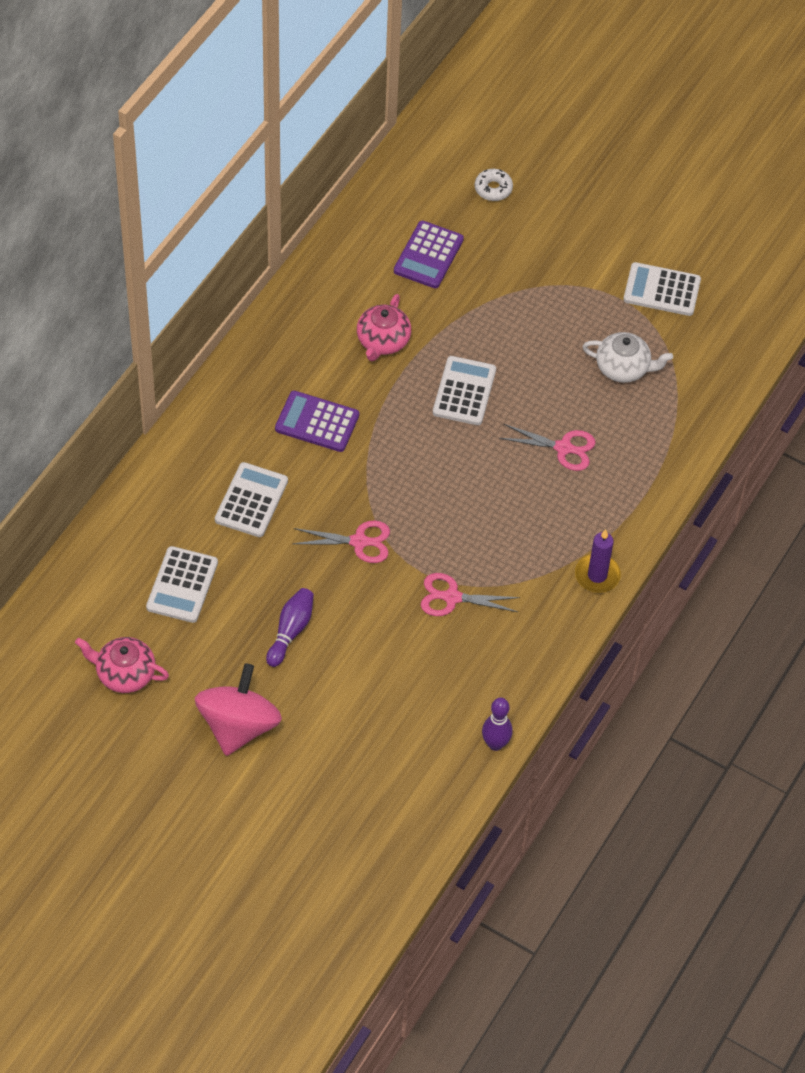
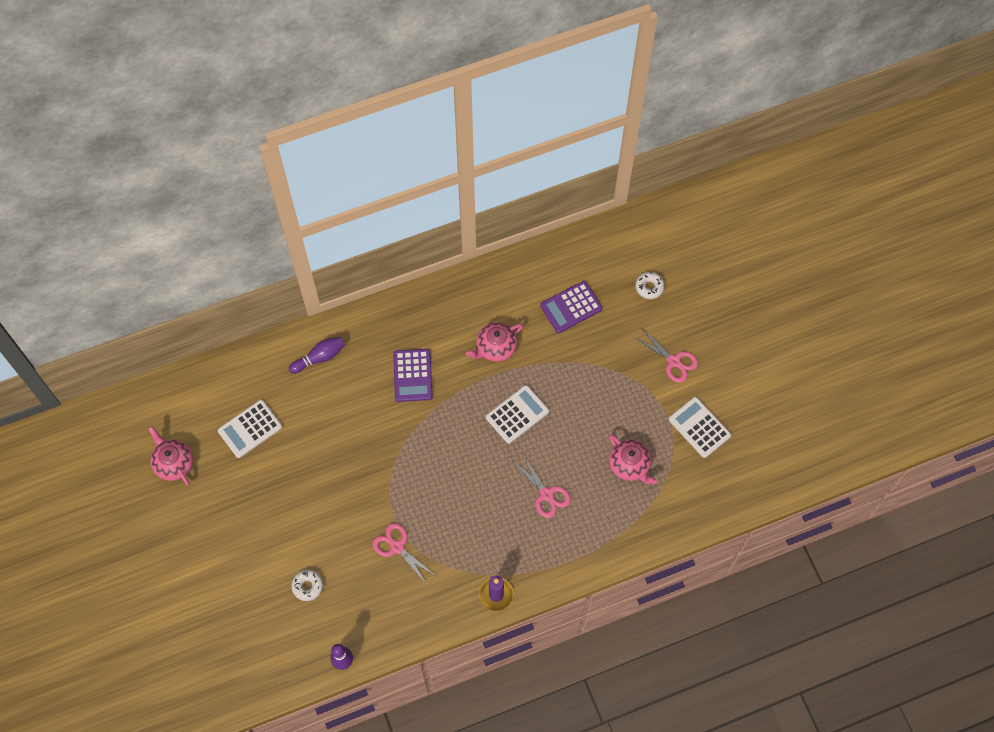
camera: 40 degrees right, 10 degrees up
(238, 726) = (208, 542): pink spinning top -> none
(251, 500) = (333, 401): white calculator -> none
(290, 631) = (286, 502): purple bowling pin -> purple bowling pin (319, 357)
(317, 422) = (412, 375): purple calculator -> purple calculator turned 150 degrees counterclockwise
(359, 542) = (372, 472): pink scissors -> pink scissors (674, 361)
(389, 697) = (307, 586): none -> white donut
(623, 368) = (629, 465): white teapot -> pink teapot

